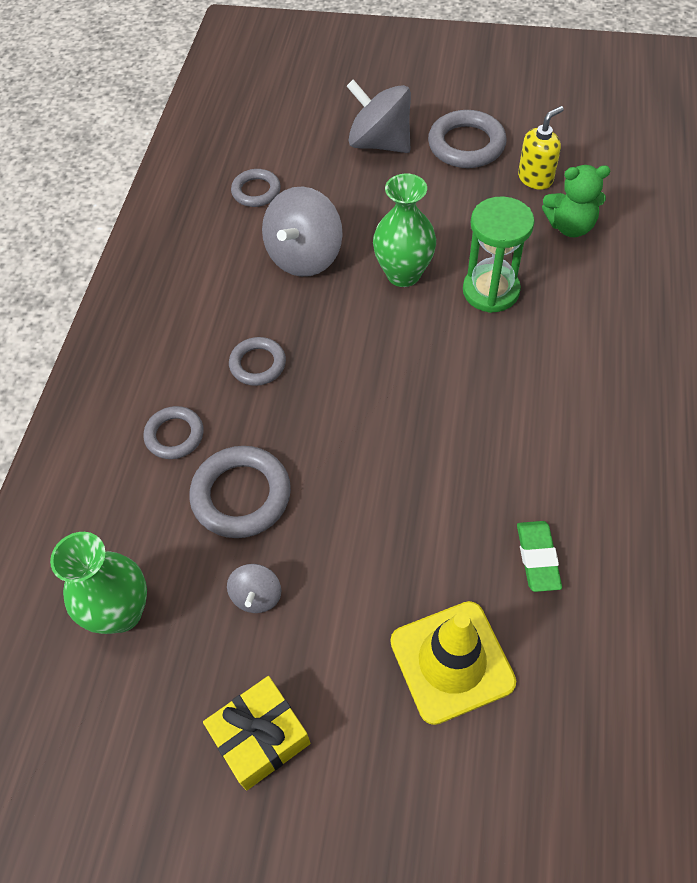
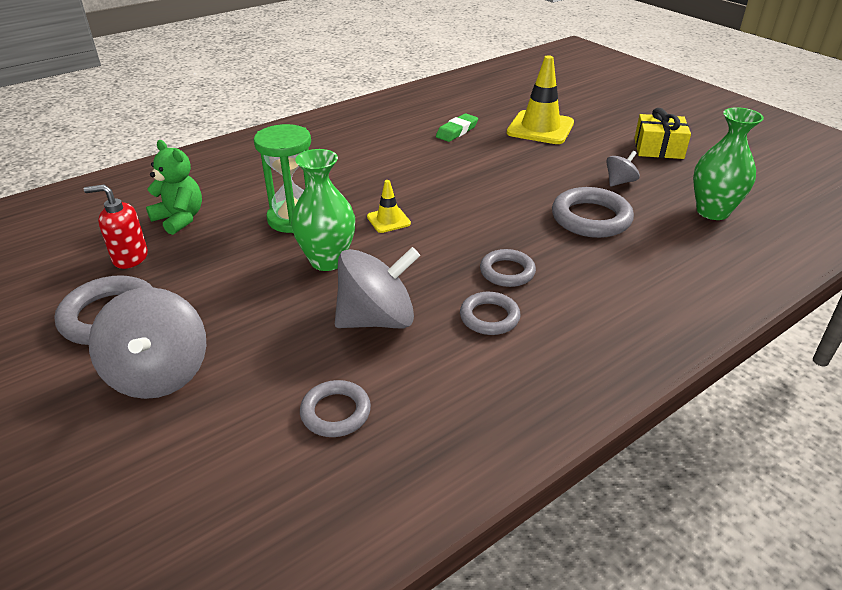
camera: 140 degrees left, 20 degrees down
(174, 435) = (613, 267): grey ring -> grey ring (489, 317)
(416, 348) = (388, 220): none -> yellow traffic cone
(535, 178) = (130, 258): yellow soap dispenser -> red soap dispenser

